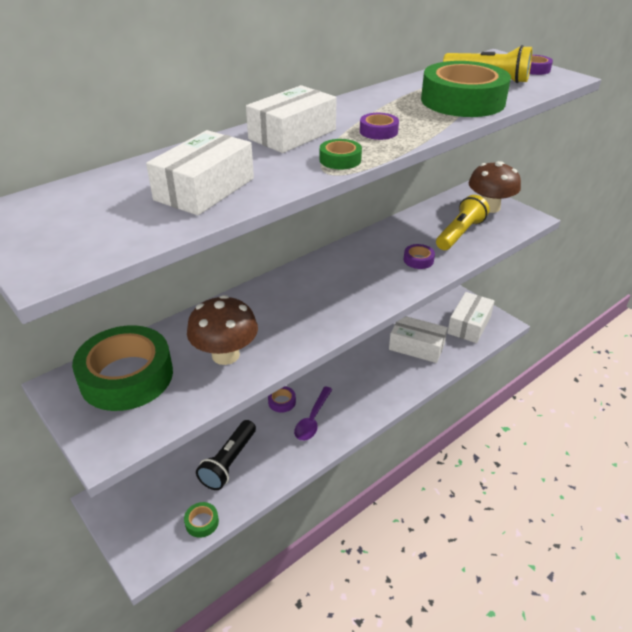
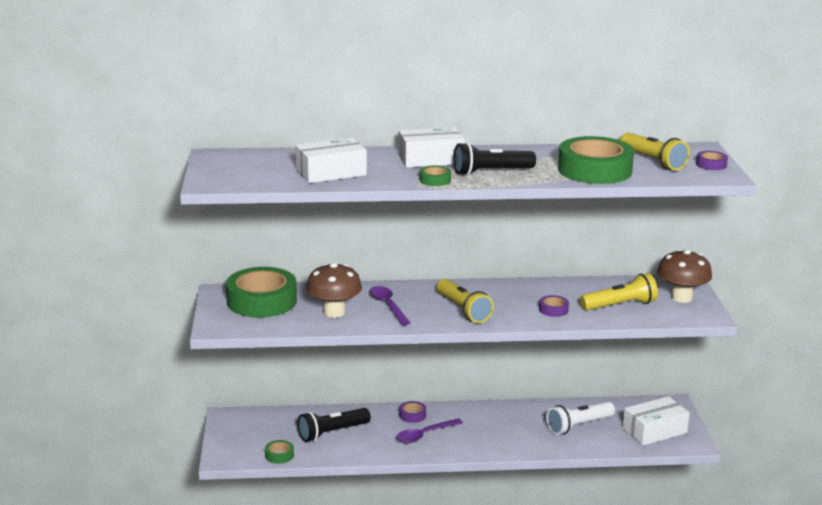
camera: 35 degrees right, 15 degrees down
(271, 320) = (388, 306): none -> purple spoon
(346, 294) = (463, 310): none -> yellow flashlight
(378, 131) = (491, 172): purple tape -> black flashlight
(416, 346) = (579, 426): white box -> white flashlight

